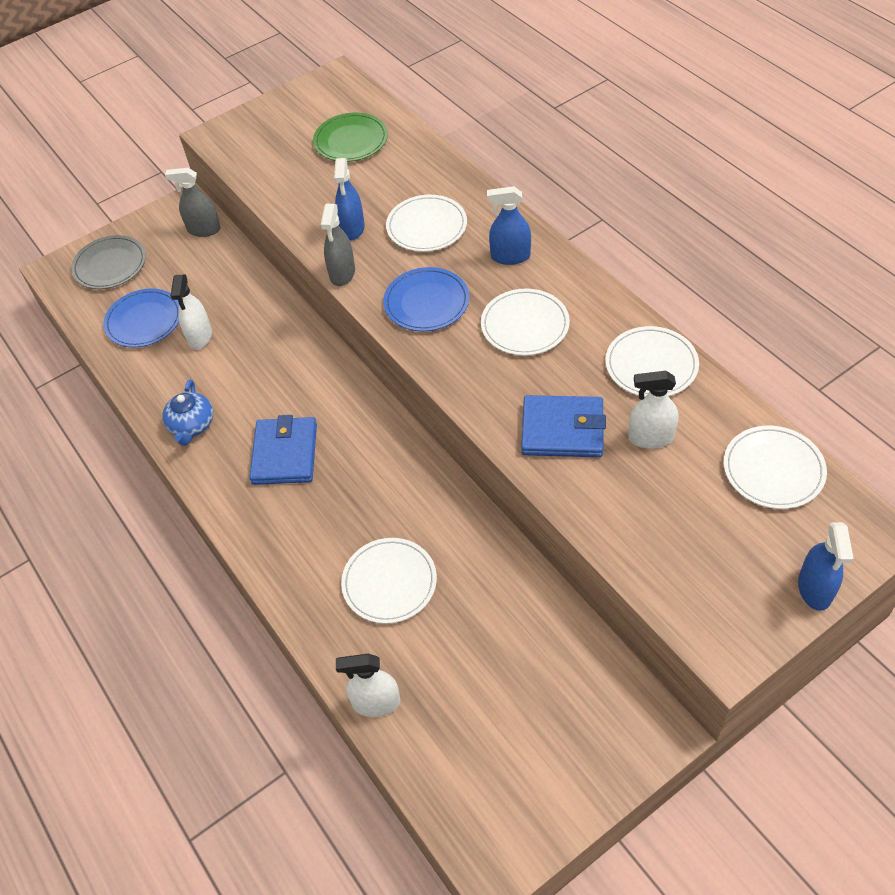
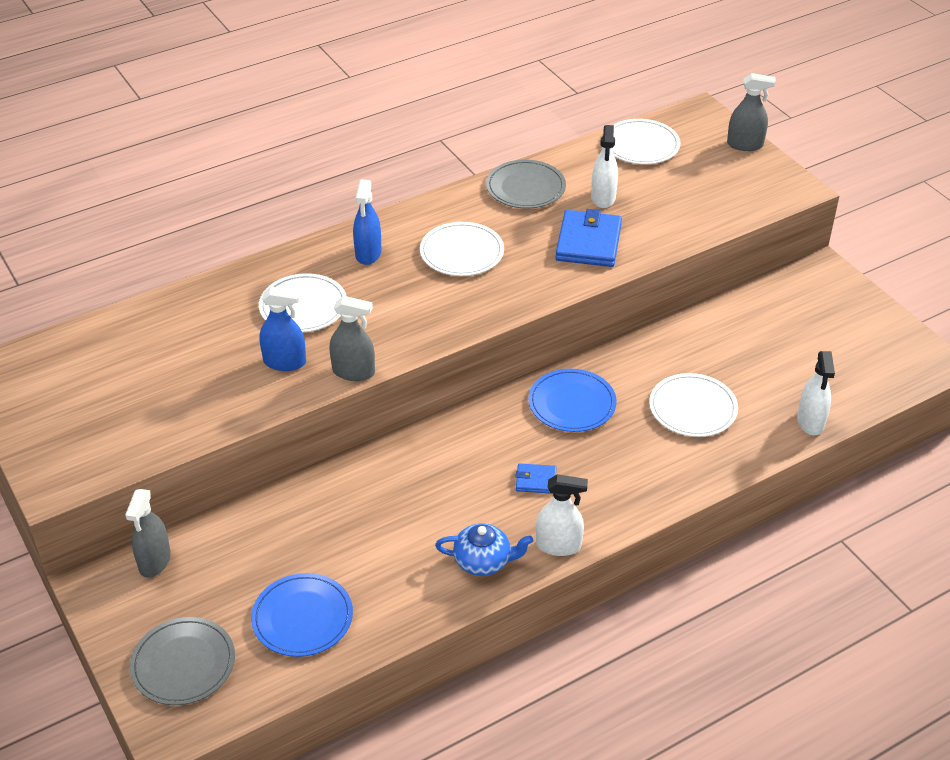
camera: 90 degrees left, 10 degrees down
(200, 336) = (347, 558): white spray bottle -> white spray bottle (558, 545)
(285, 454) = (536, 480): blue wallet -> blue wallet, size x0.50
(351, 140) = (130, 359): green plate -> none
(426, 302) = (414, 313): blue plate -> blue plate (572, 403)
(651, 365) = (525, 187): white plate -> grey plate
(814, 589) = (745, 145): blue spray bottle -> grey spray bottle

